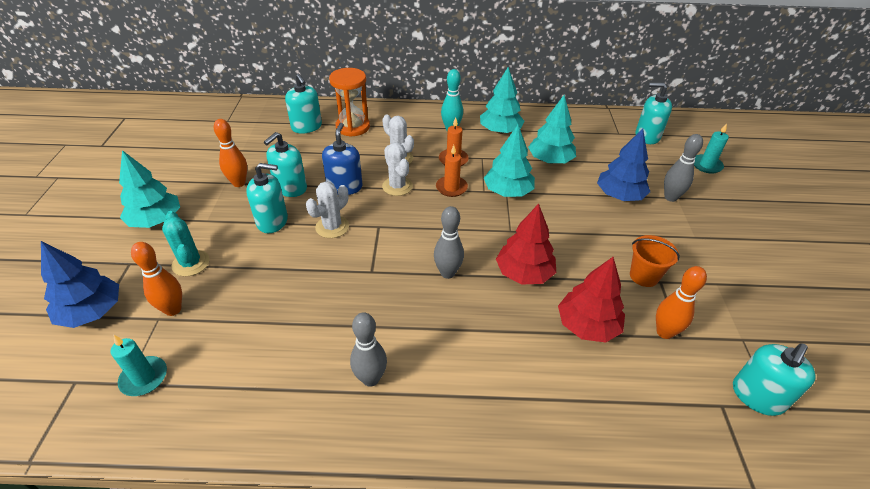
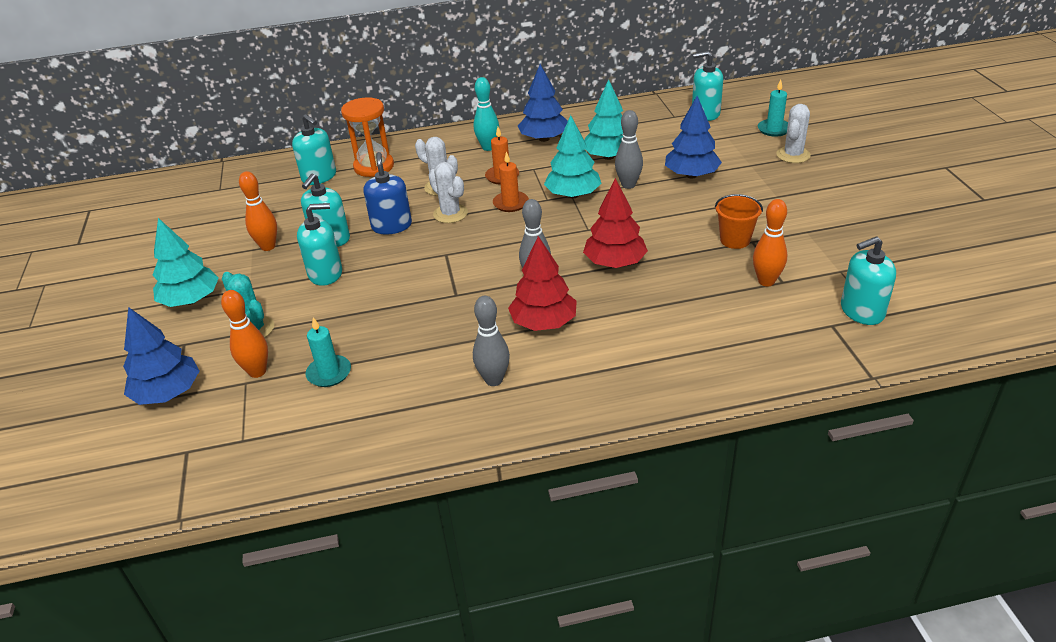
camera: 10 degrees left, 5 degrees down
(144, 378) = (259, 431): turquoise candle -> turquoise candle (329, 373)
(332, 227) = (395, 265): white cactus -> white cactus (793, 155)
(500, 131) = (544, 139): turquoise tree -> blue tree
(587, 325) = (691, 292): red tree -> red tree (543, 323)
(670, 197) = (744, 166): grey bowling pin -> grey bowling pin (628, 185)
(757, 396) = (862, 311): turquoise soap dispenser -> turquoise soap dispenser turned 45 degrees clockwise

